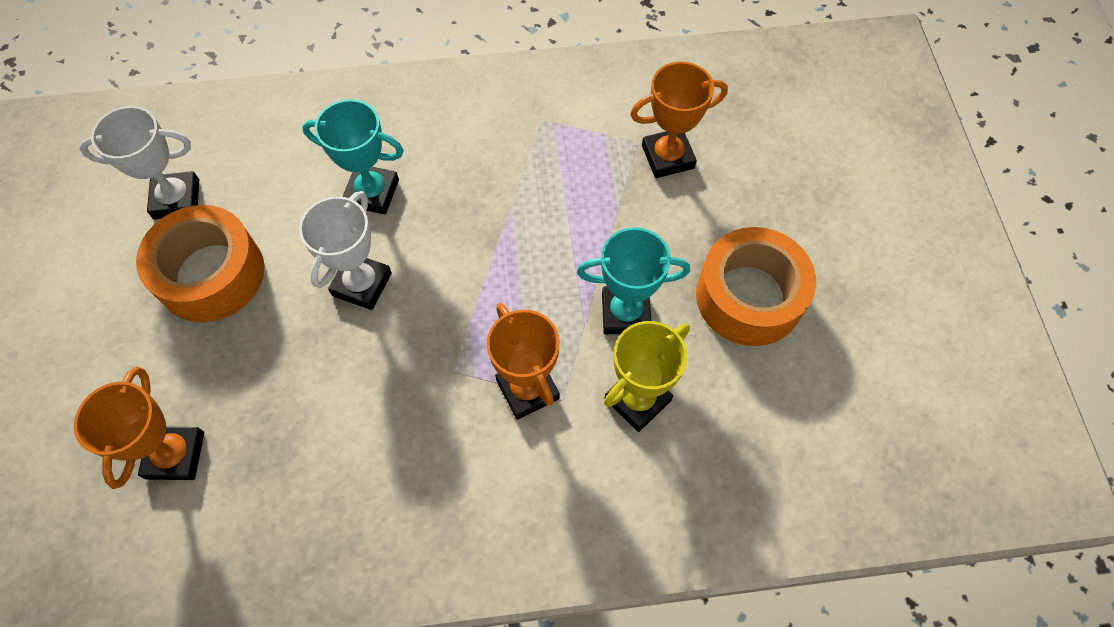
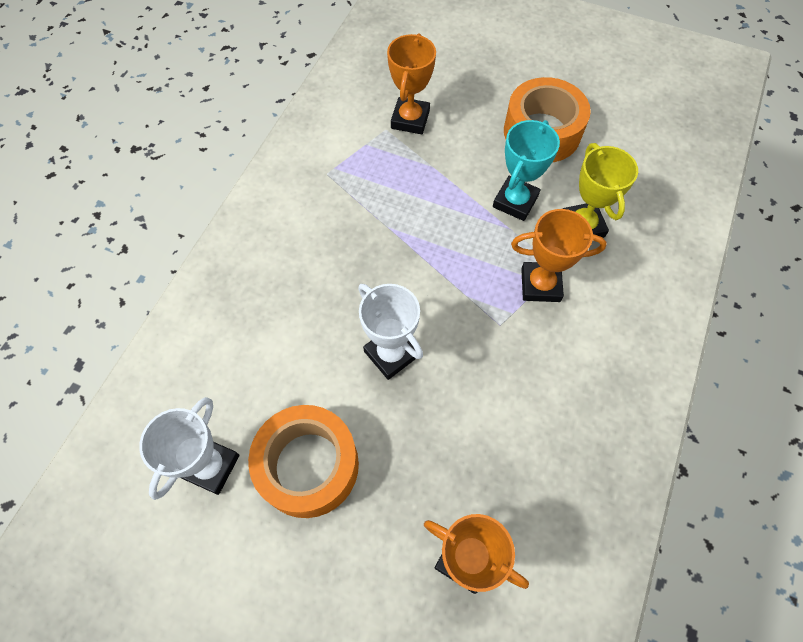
camera: 60 degrees left, 0 degrees up
(372, 193) = (312, 311): turquoise trophy -> none

